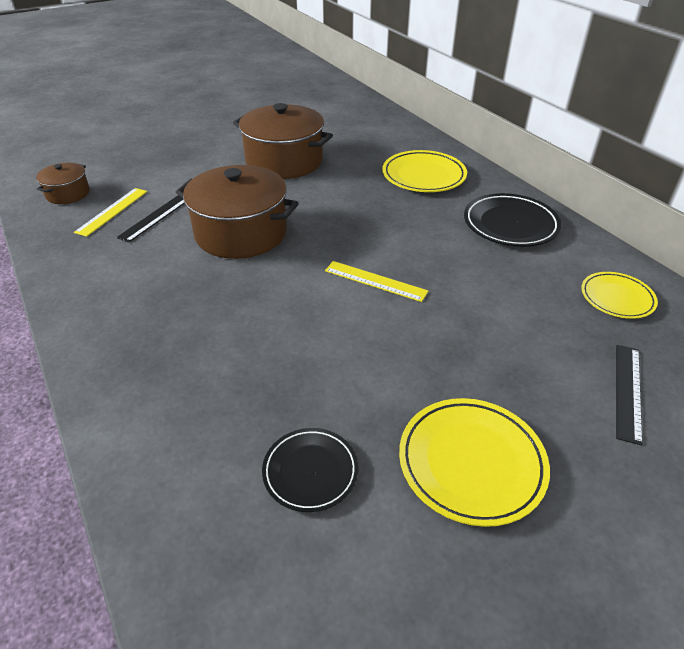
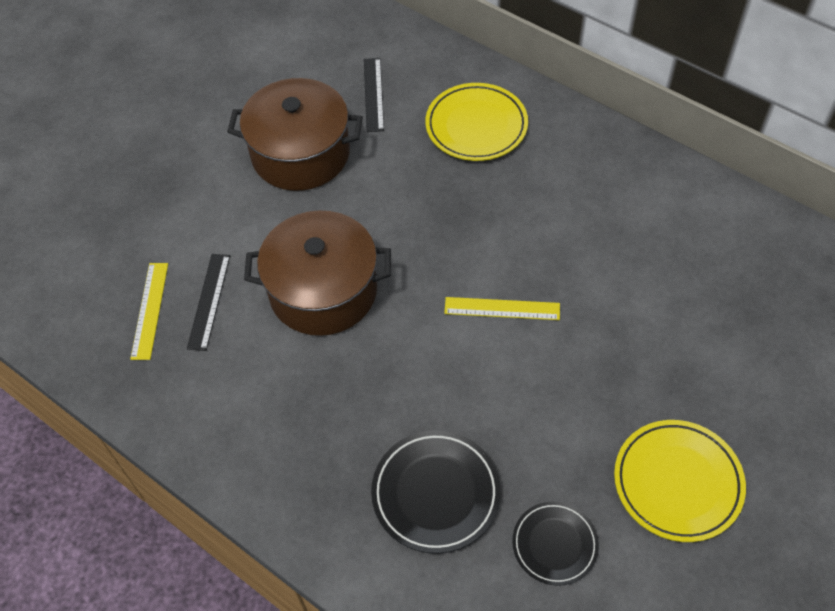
camera: 20 degrees left, 15 degrees up
(68, 194) = (71, 301): brown pot -> none
(510, 224) = (600, 176): black plate -> black plate (436, 493)
(617, 298) = (735, 247): yellow plate -> none
(627, 391) = (775, 358): black ruler -> black ruler (373, 94)

